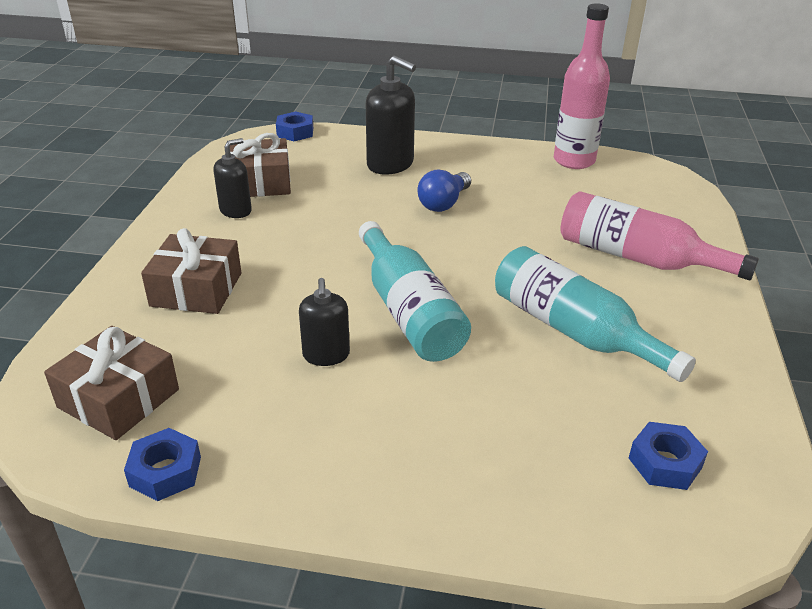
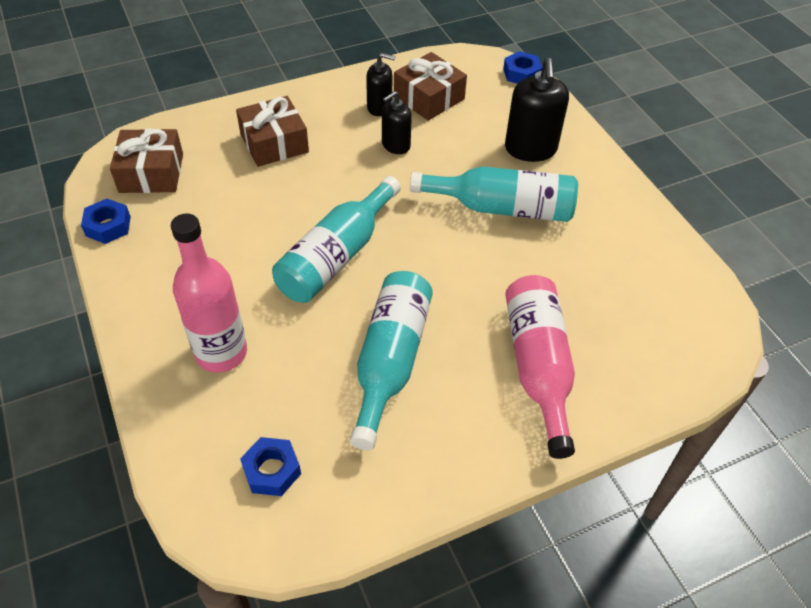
camera: 55 degrees right, 15 degrees up
(326, 355) = (255, 238): black soap dispenser -> black soap dispenser (395, 145)
(444, 203) = (502, 208): blue light bulb -> turquoise bottle
(574, 161) = (671, 260): pink bottle -> pink bottle (221, 353)

